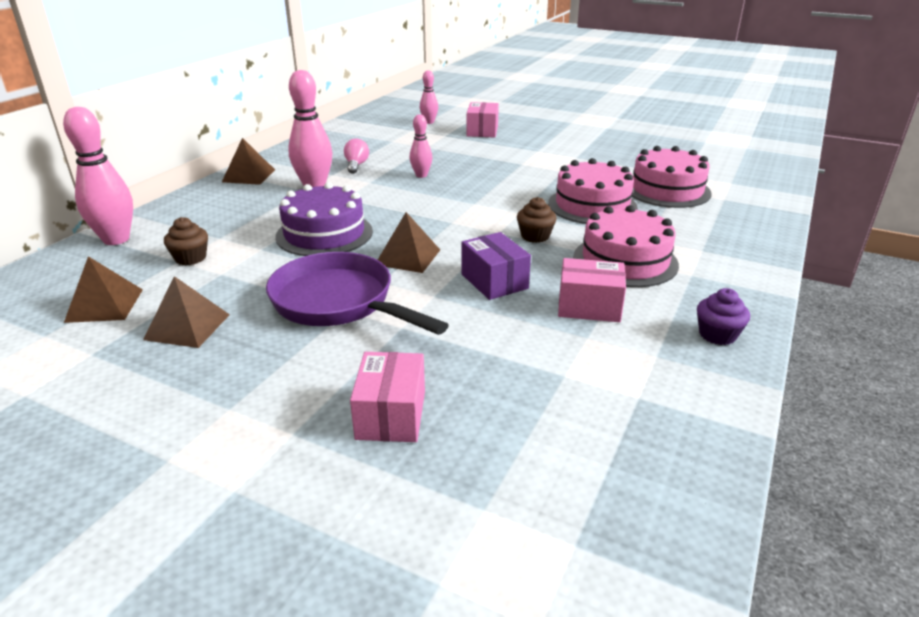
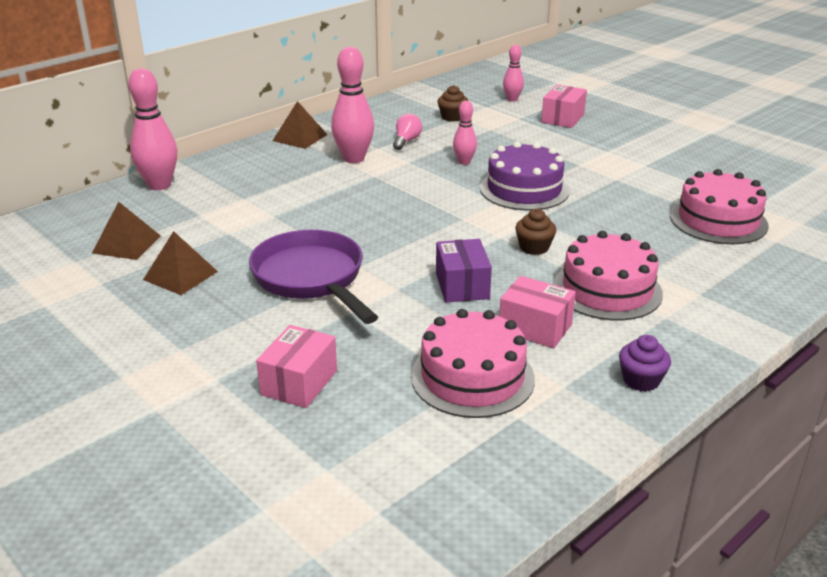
camera: 20 degrees right, 0 degrees up
(190, 258) = (211, 214): brown cupcake -> brown cupcake (452, 117)
(324, 234) = (335, 210): purple cake -> purple cake (524, 189)
(408, 257) = (397, 247): brown pyramid -> none
(592, 205) = (619, 224): pink cake -> pink cake (472, 377)

